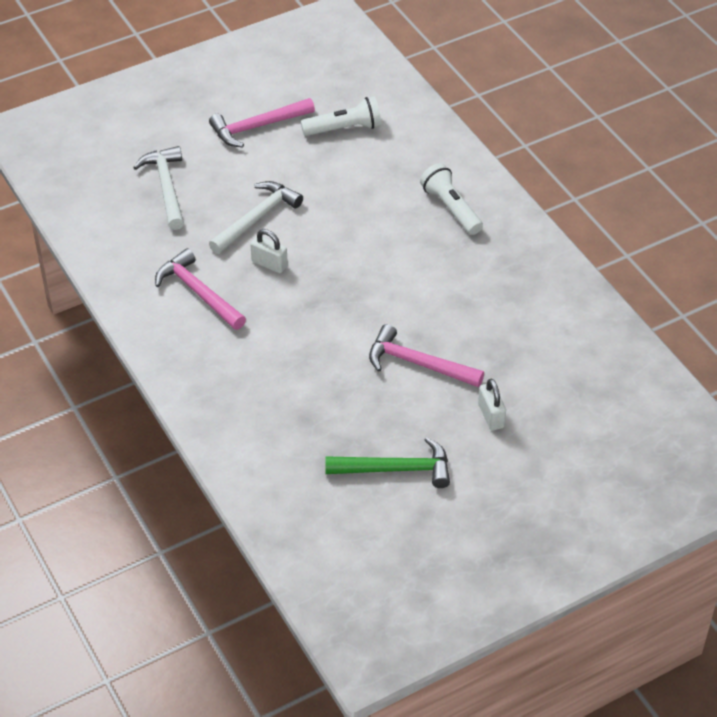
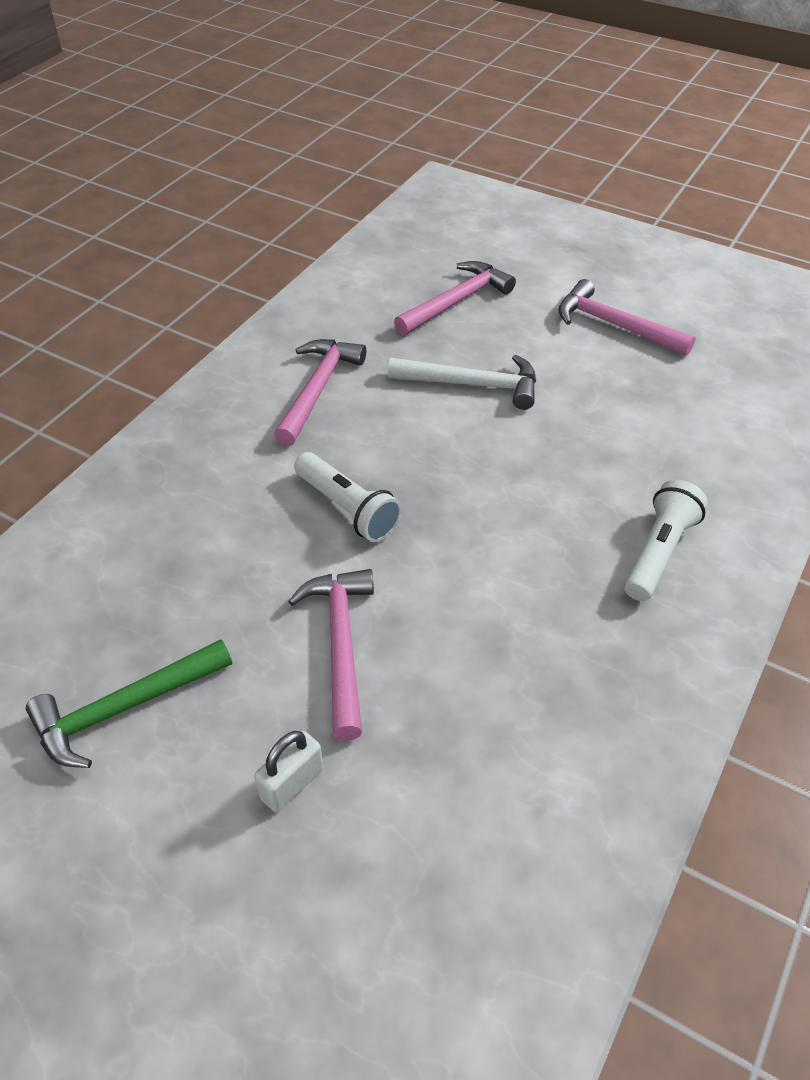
camera: 60 degrees right, 0 degrees up
(166, 187) = (457, 301): white hammer -> pink hammer
(269, 264) = (408, 425): white padlock -> none
(344, 128) = (690, 392): white flashlight -> white flashlight (347, 509)
(396, 469) = (124, 708): green hammer -> green hammer turned 90 degrees clockwise

